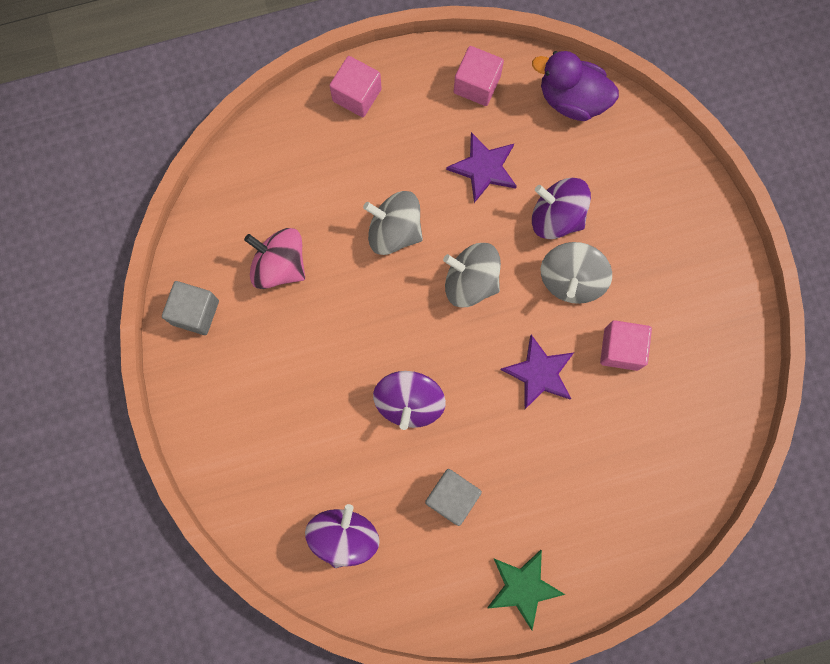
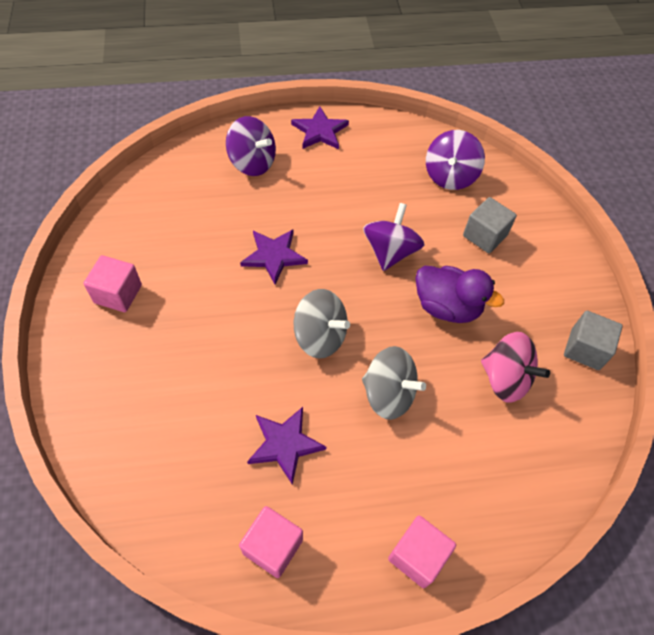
camera: 175 degrees left, 20 degrees down
(452, 497) = (363, 187): grey cube -> grey cube (484, 236)
(523, 587) = (320, 131): green star -> purple star
(556, 217) = (221, 383): purple spinning top -> purple spinning top (252, 163)
(571, 279) = (224, 324): grey spinning top -> none
(572, 99) = (166, 509): purple duck -> purple duck (447, 307)
(621, 349) = (197, 263): pink cube -> pink cube (118, 294)

